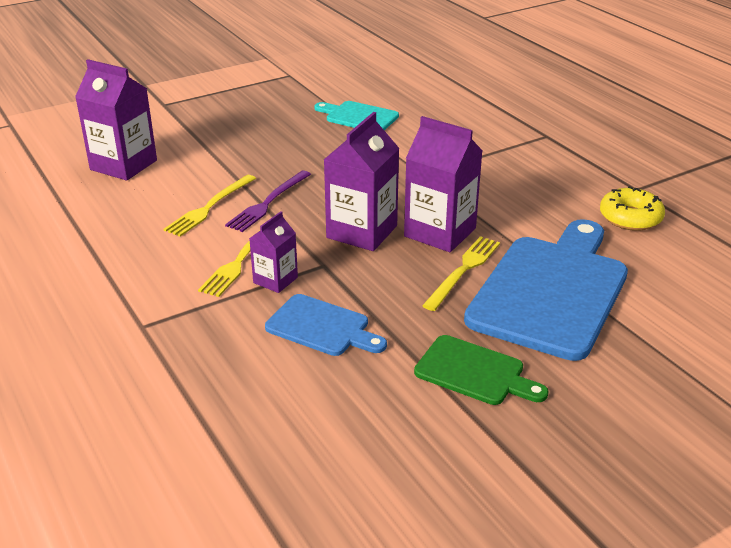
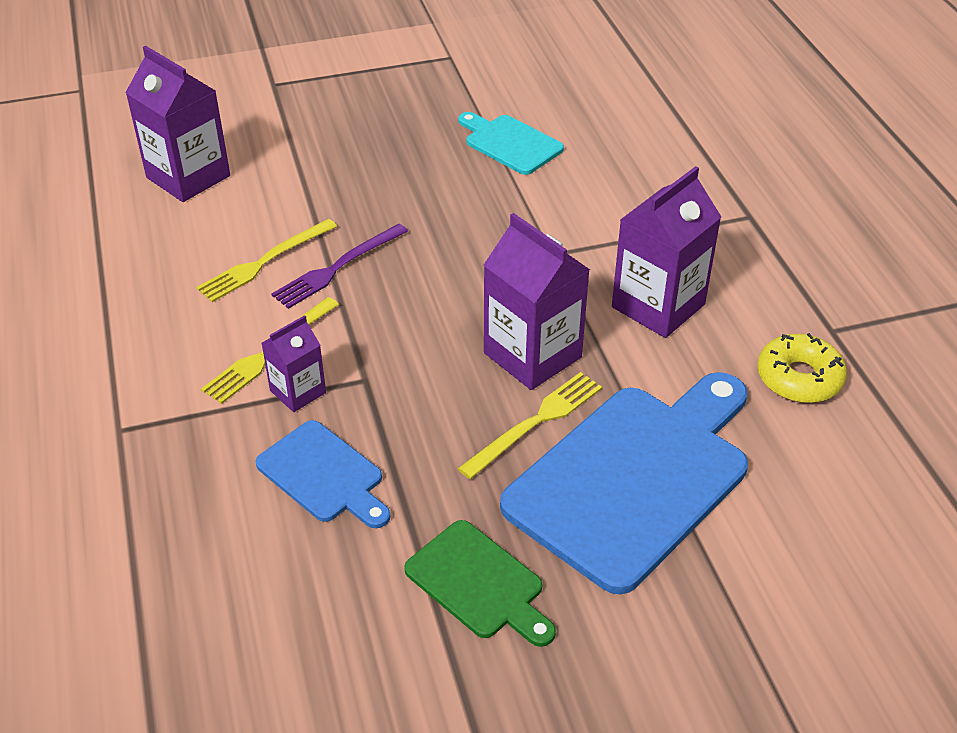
camera: 15 degrees right, 10 degrees up
(362, 232) = (434, 336): purple carton -> purple carton (658, 306)

